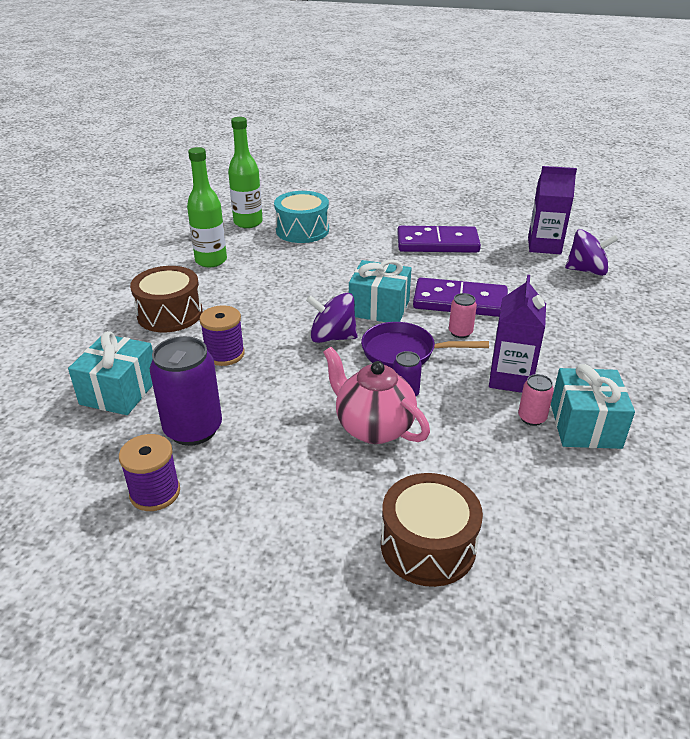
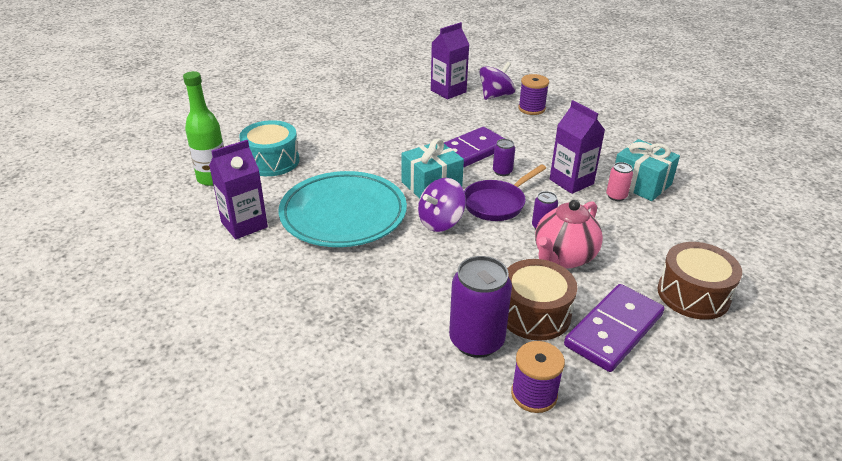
camera: 50 degrees left, 0 degrees up
(119, 391) = (377, 361): turquoise gift -> none
(170, 314) = (296, 283): brown drum -> brown drum (534, 313)
(211, 261) = (244, 225): green bottle -> purple carton
(225, 354) = (397, 281): purple spool -> purple spool (531, 109)
(278, 290) = (343, 214): none -> turquoise plate
(373, 427) = (563, 257): pink teapot -> pink teapot turned 45 degrees counterclockwise
(437, 243) = (385, 121): purple domino -> purple domino (614, 330)
(460, 332) = (502, 171): pink can -> purple can

